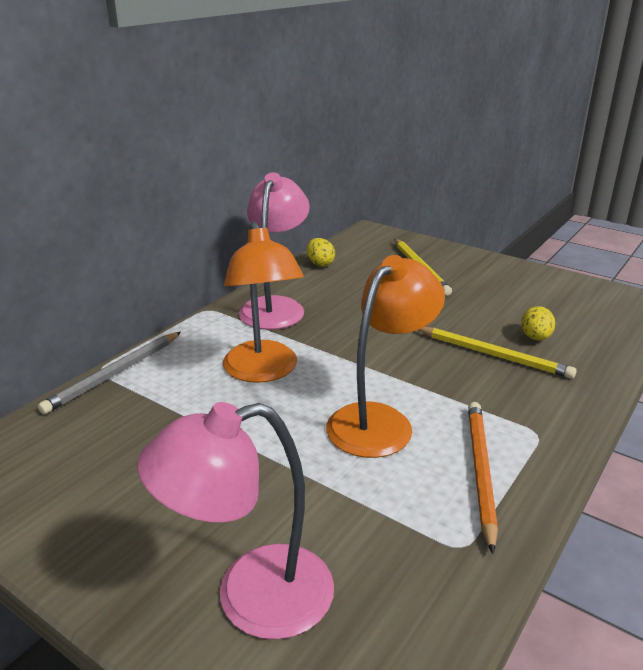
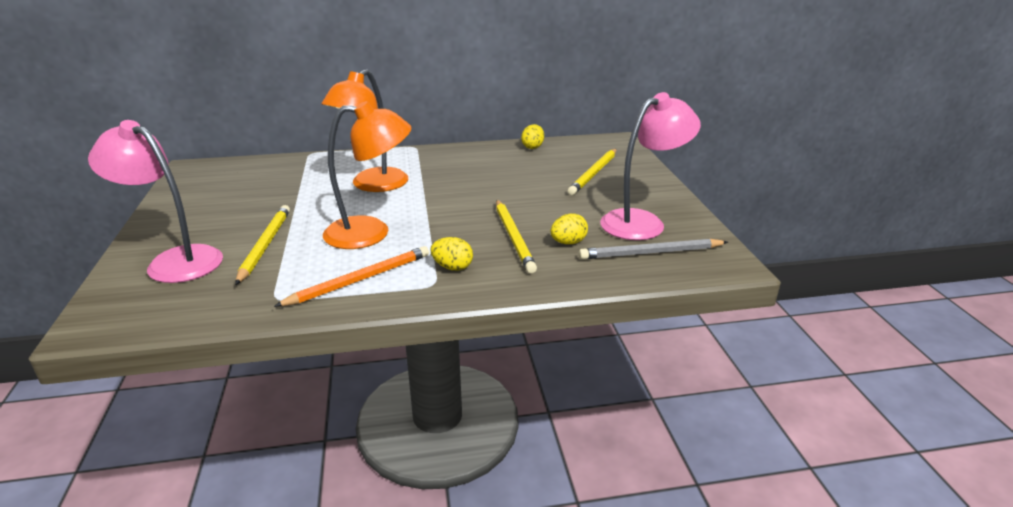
camera: 45 degrees right, 0 degrees up
(114, 374) = (312, 157): grey pencil -> grey pencil (650, 253)
(275, 307) = (451, 159): pink lamp -> pink lamp (642, 222)
(310, 503) = (265, 245): none -> yellow pencil
(516, 409) = (452, 267): none -> yellow egg

